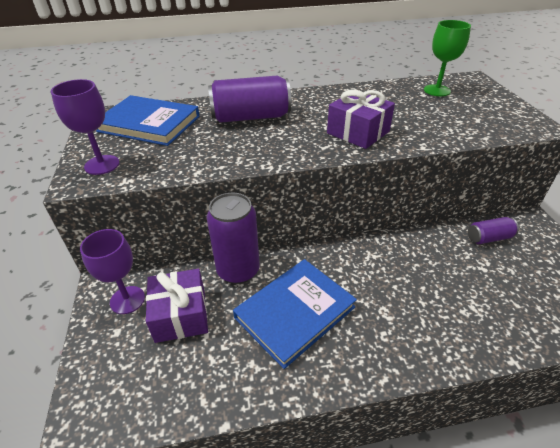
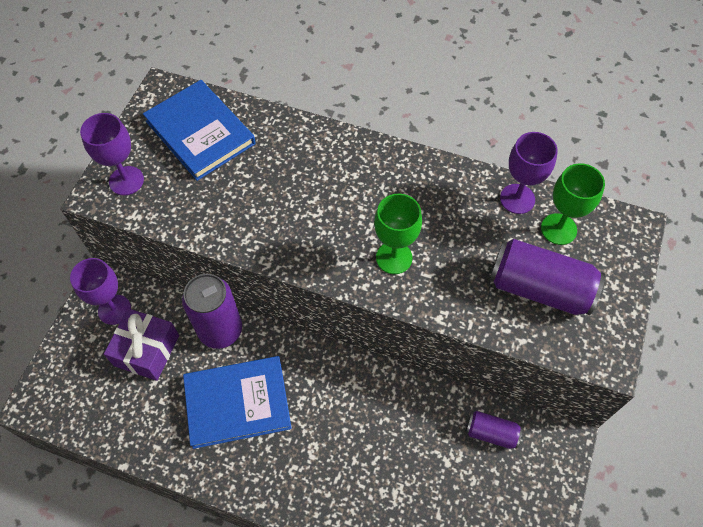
camera: 30 degrees right, 20 degrees up
(251, 117) = (305, 172): purple can -> purple can (539, 288)
(358, 132) = (394, 258): purple gift -> green goblet
(398, 87) = (517, 199): none -> purple goblet

